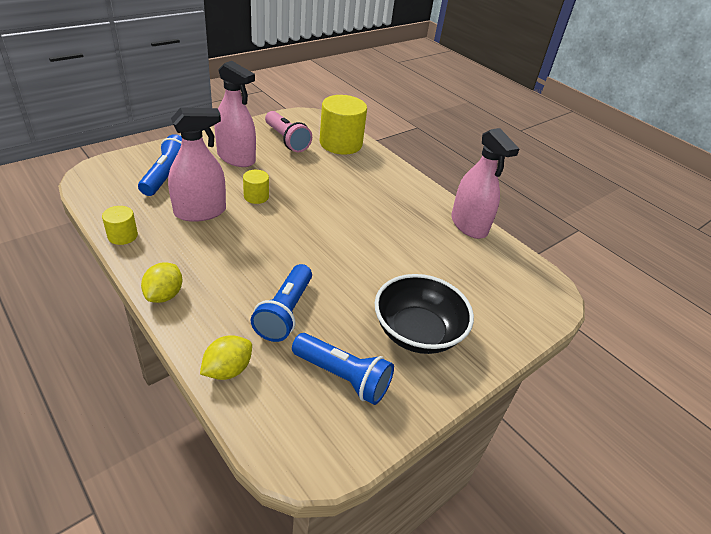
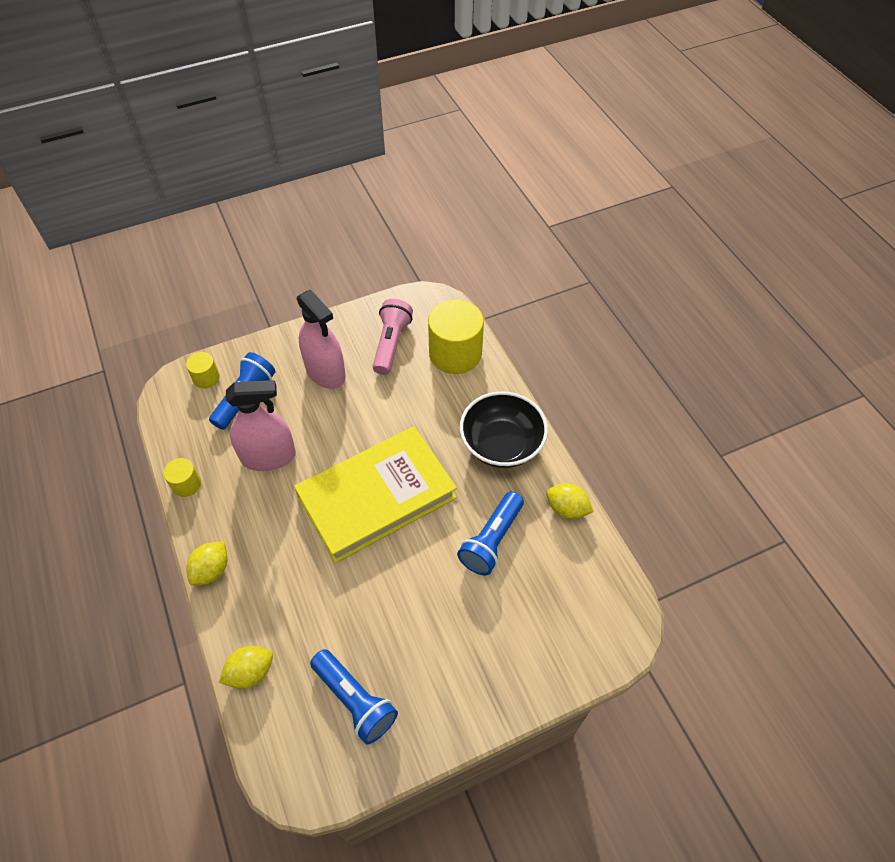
camera: 20 degrees right, 15 degrees up
(256, 196) = (332, 438): yellow cylinder -> yellow cylinder (206, 378)
(285, 312) = (321, 610): blue flashlight -> blue flashlight (492, 540)
(286, 140) = (391, 344): pink flashlight -> pink flashlight turned 150 degrees counterclockwise
(309, 230) = (377, 497): none -> yellow book
(417, 332) = (448, 657): black bowl -> black bowl (501, 444)
(469, 225) = (567, 509): pink spray bottle -> yellow lemon

